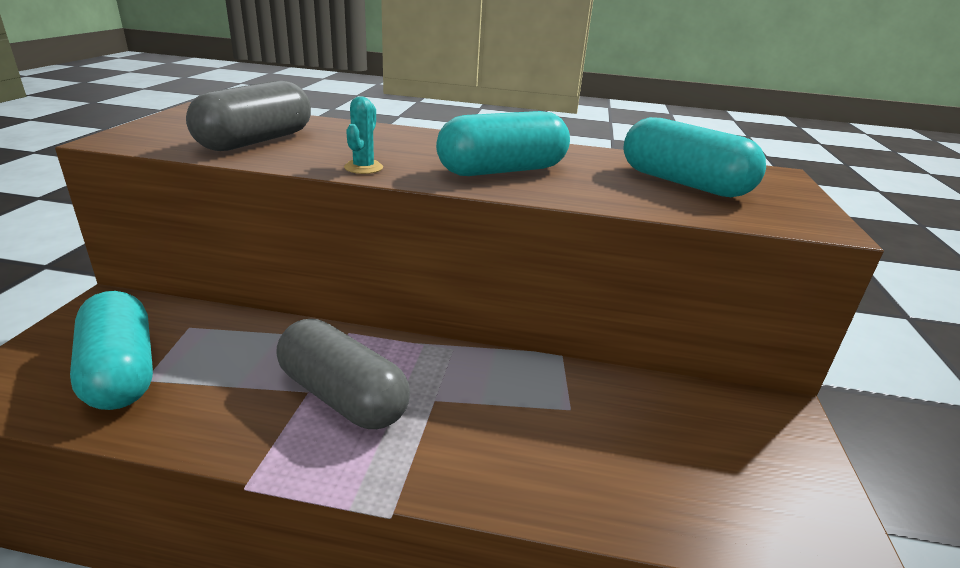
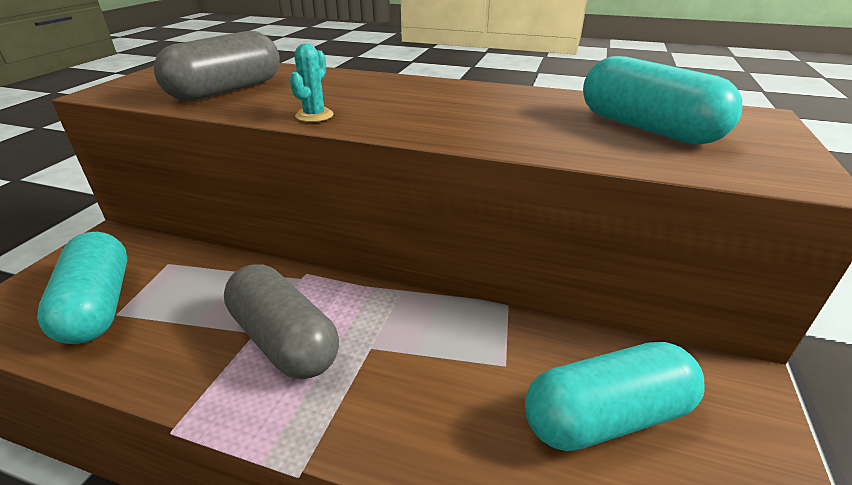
camera: 10 degrees right, 5 degrees up
(502, 170) = (452, 116): turquoise capsule -> turquoise capsule (606, 416)

